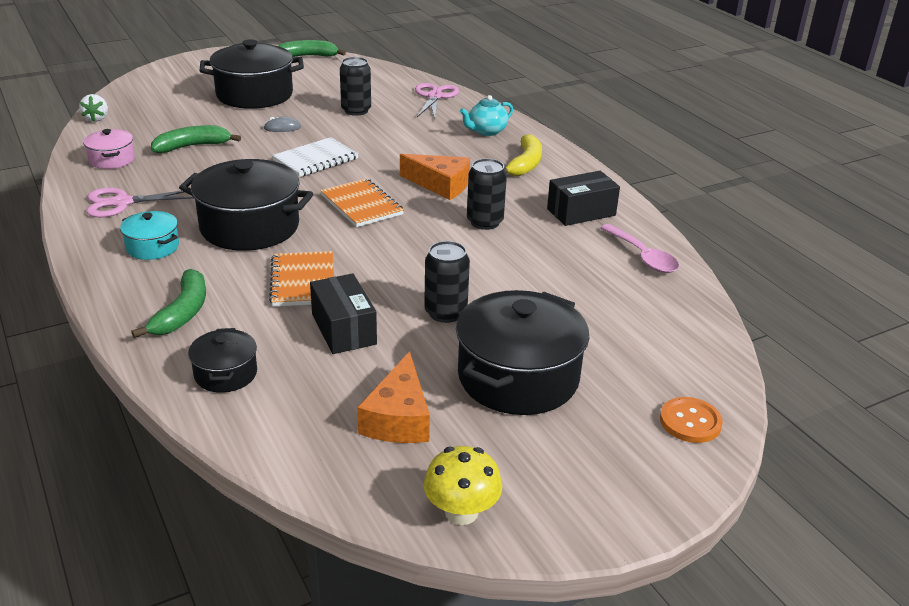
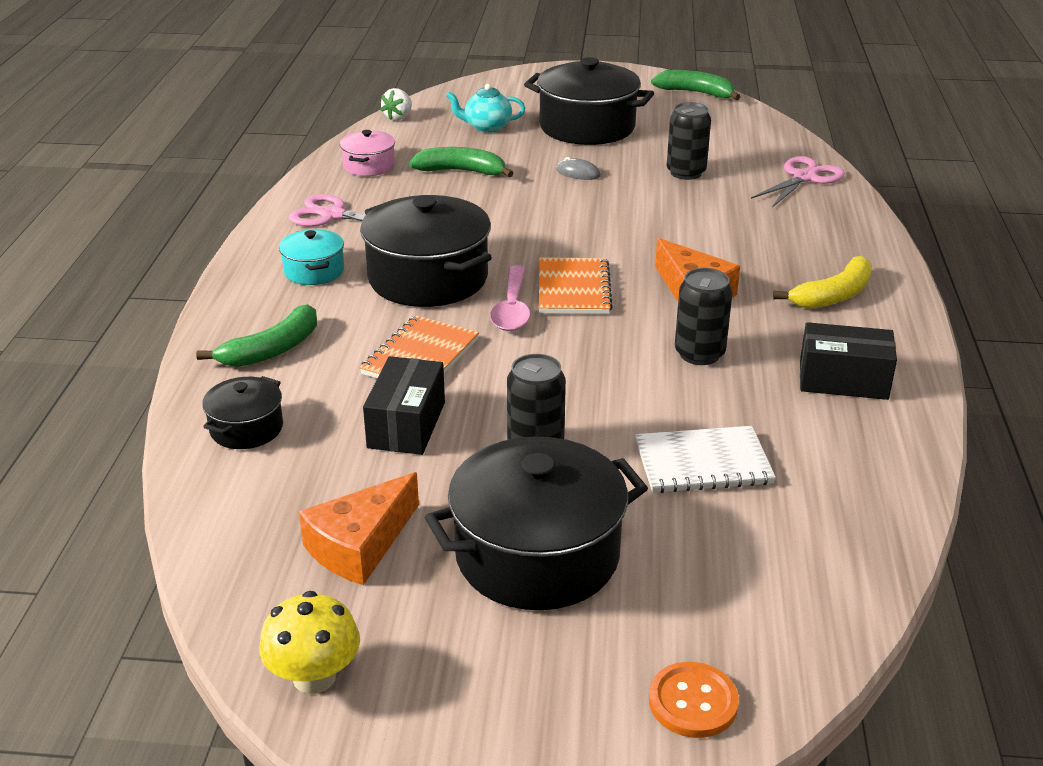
camera: 35 degrees right, 0 degrees up
(316, 159) = (577, 220): white notebook -> white notebook (703, 463)
(486, 131) = (826, 239): turquoise teapot -> turquoise teapot (487, 127)
(642, 256) = (867, 466): pink spoon -> pink spoon (512, 308)

